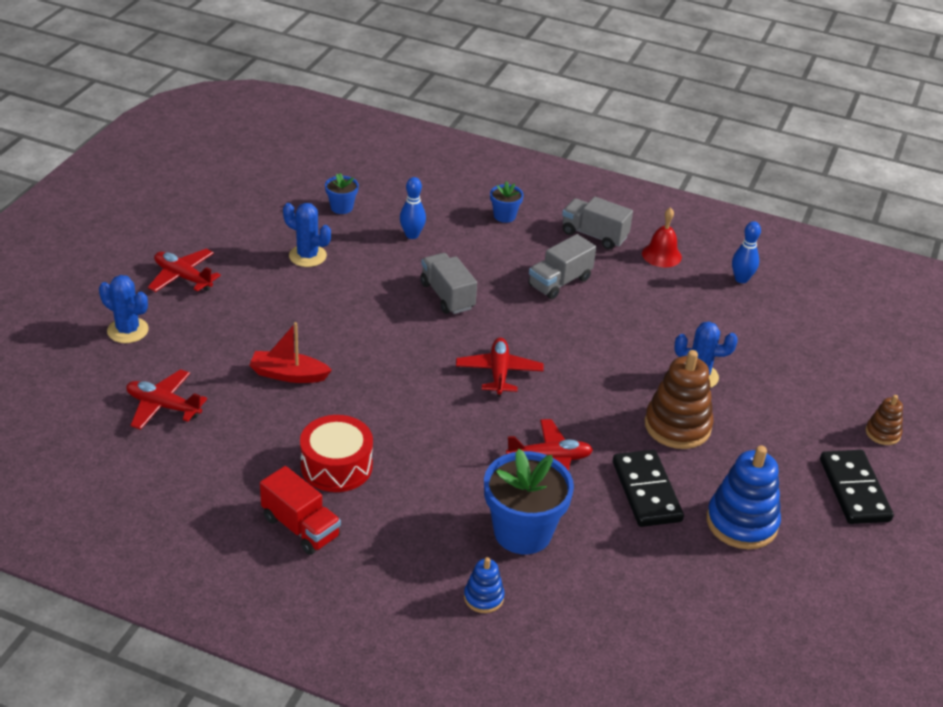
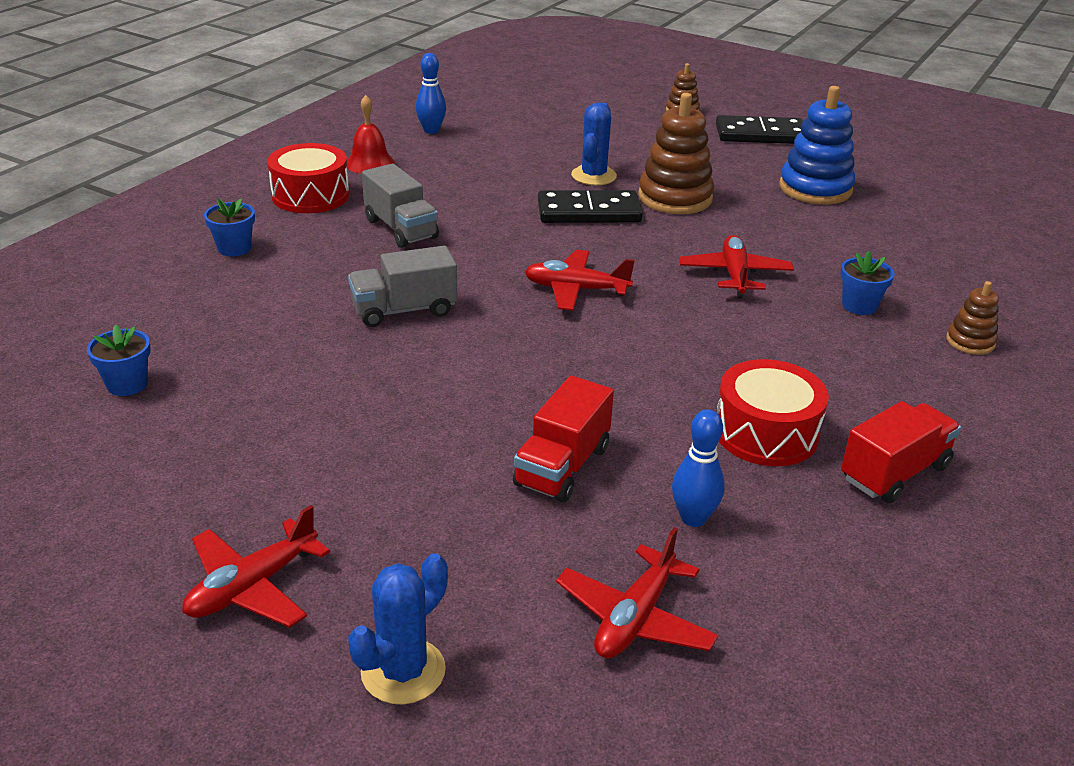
camera: 80 degrees left, 5 degrees down
(288, 375) = (562, 466): red boat -> red truck
(307, 256) = (251, 429): blue cactus -> none
(412, 235) = (242, 325): blue bowling pin -> blue bowling pin (693, 518)
(483, 597) = (970, 342): blue stacking toy -> brown stacking toy
(522, 532) = (859, 306): blue flower pot -> blue flower pot, size x0.49
(594, 235) = (310, 195): grey truck -> red drum
(646, 491) = (779, 228): black domino -> black domino (589, 212)

